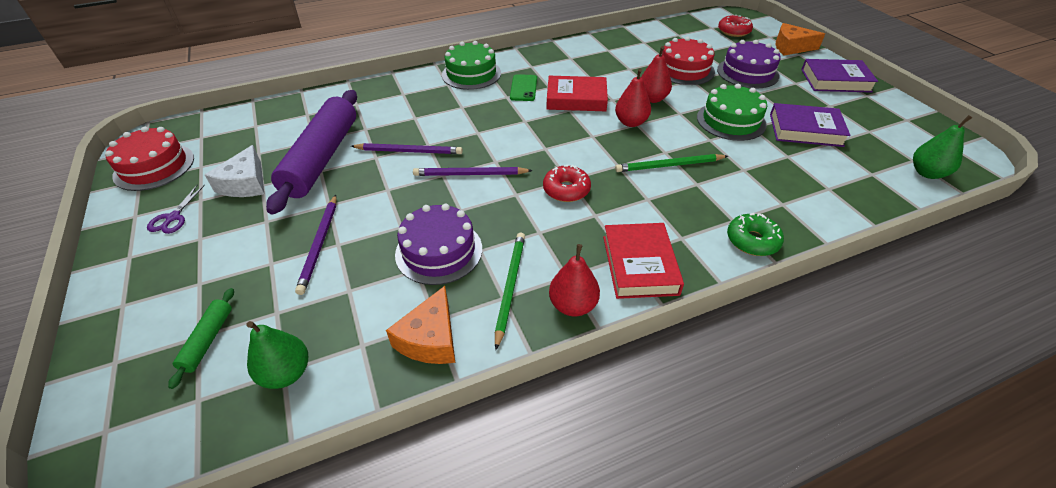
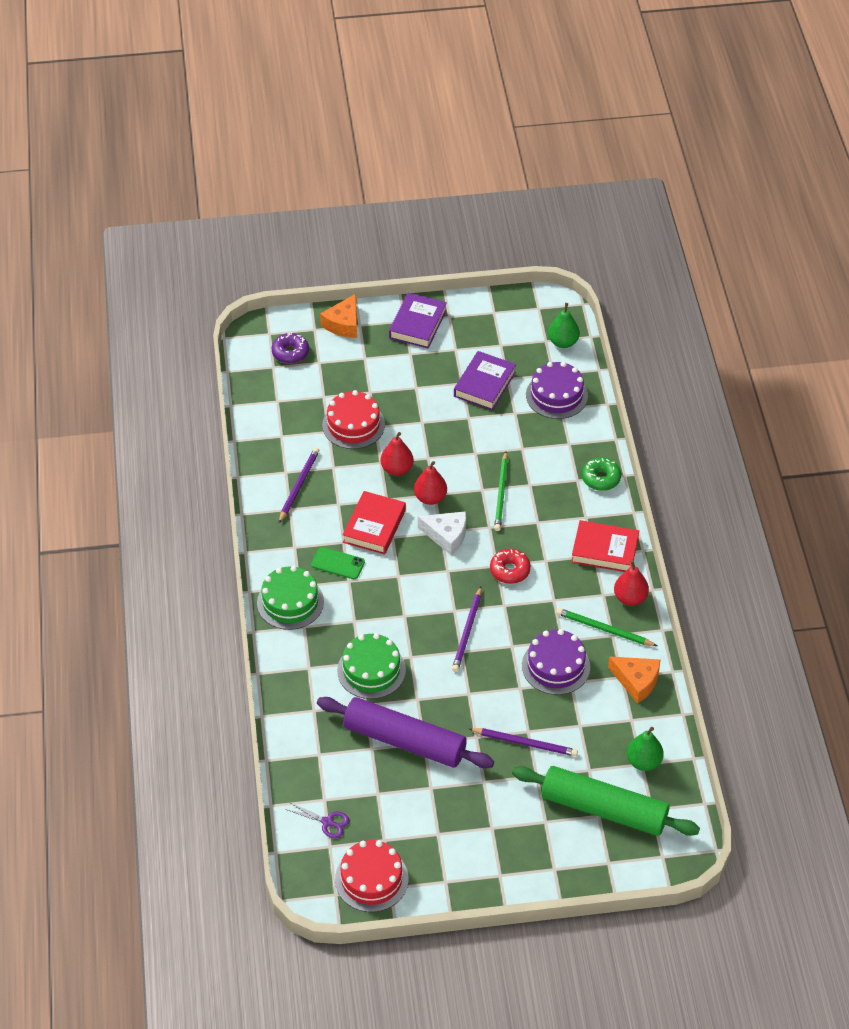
camera: 75 degrees left, 5 degrees up
(173, 217) = (458, 851): purple scissors -> purple scissors (327, 822)
(208, 340) = (604, 809): green rolling pin -> green rolling pin, size x2.34
(245, 183) = (425, 800): white cheese -> white cheese (446, 535)
(409, 151) = (417, 672): purple pencil -> purple pencil (299, 485)
(731, 121) = (453, 427): green cake -> green cake (371, 670)
(734, 31) = (290, 352): red donut -> purple donut
(747, 73) = (378, 380): purple cake -> purple cake (556, 395)

